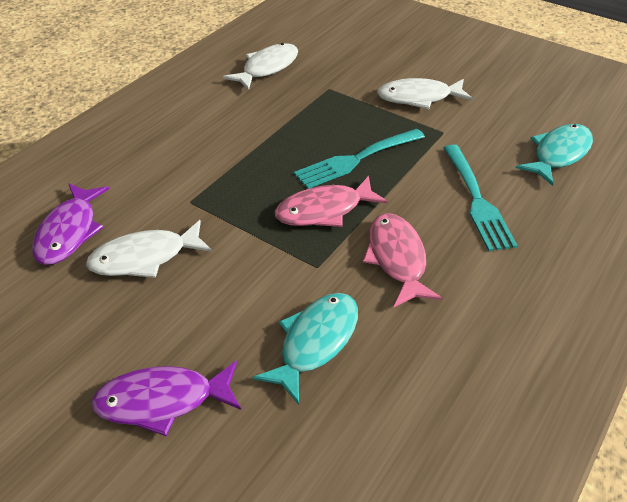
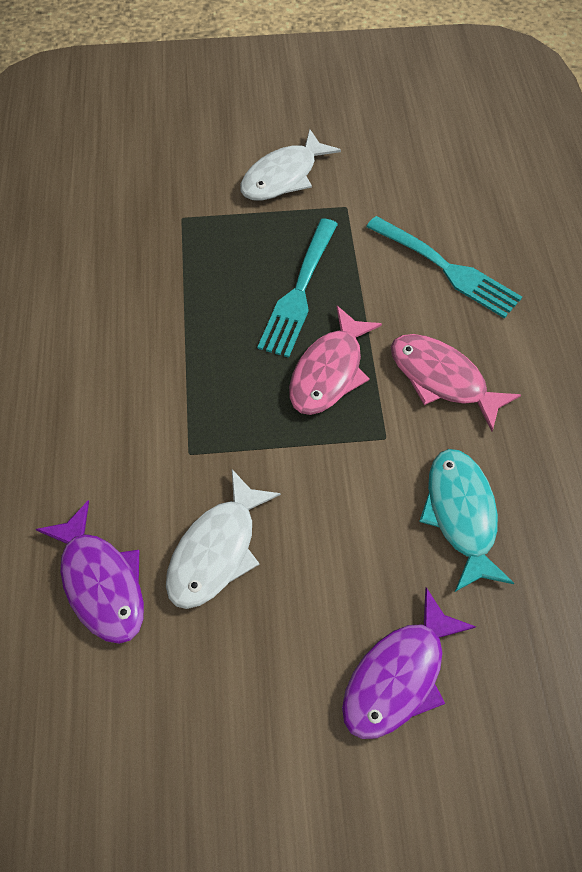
camera: 40 degrees left, 15 degrees up
(267, 68) = (84, 228): white fish -> none
(558, 154) = (465, 172): turquoise fish -> none

